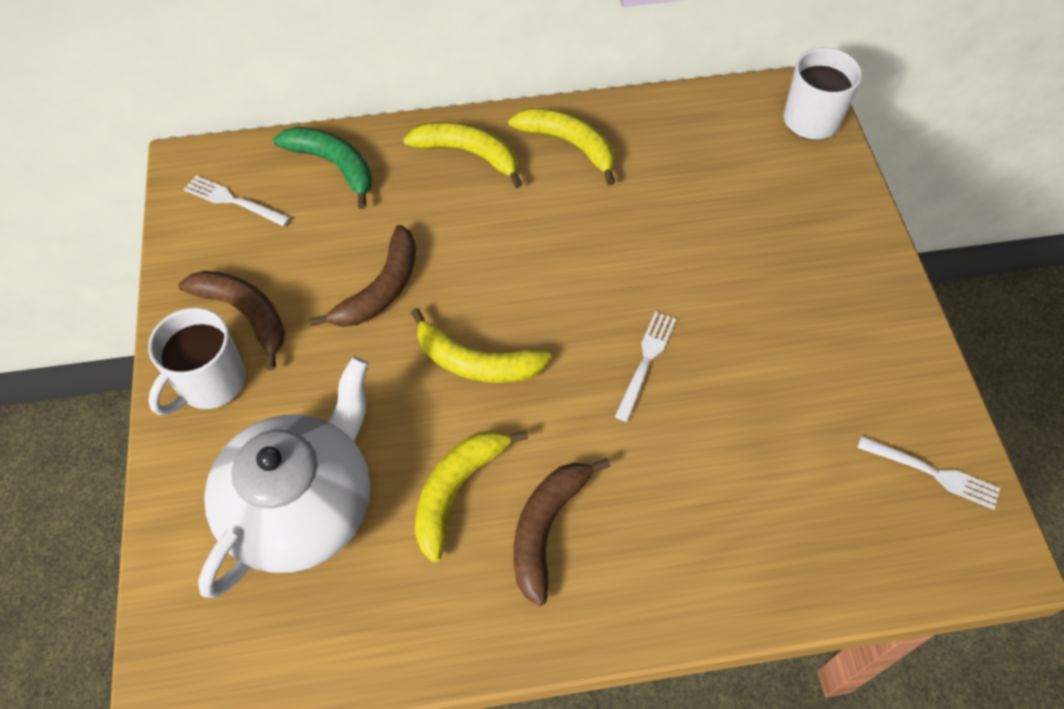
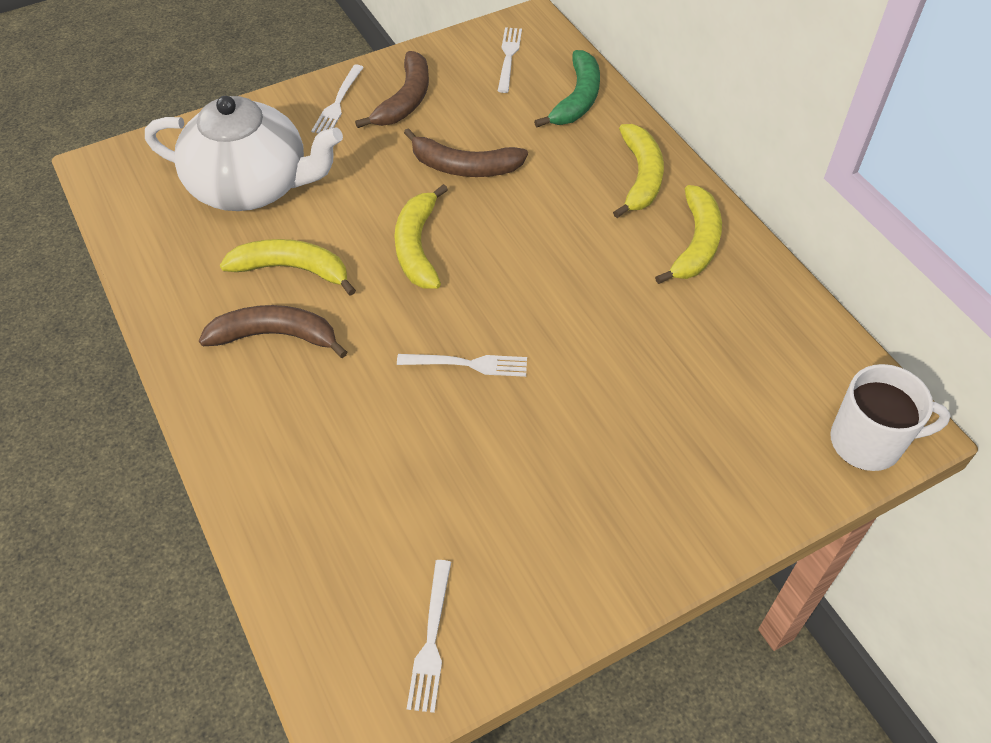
camera: 70 degrees right, 5 degrees down
(210, 383) = (338, 103): white mug -> white fork

